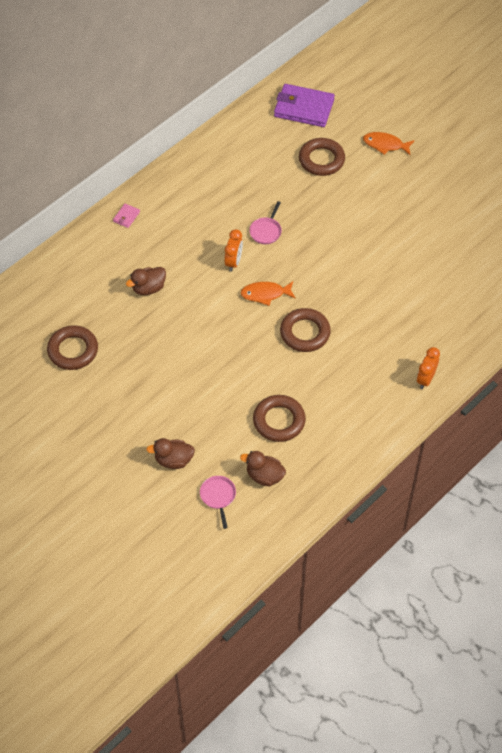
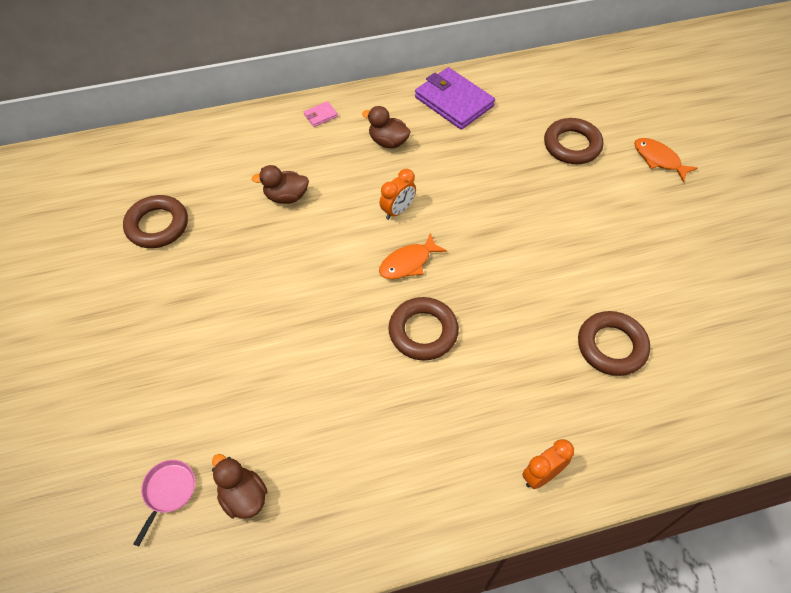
camera: 30 degrees right, 0 degrees up
(173, 460) = (156, 411): brown duck -> brown duck (388, 142)
(265, 294) = (408, 263): orange fish -> orange fish turned 60 degrees counterclockwise
(266, 231) = (457, 193): pink pan -> none
(279, 421) = (314, 429): brown ring -> brown ring (611, 346)
(304, 108) = (585, 86): purple wallet -> purple wallet (454, 102)

